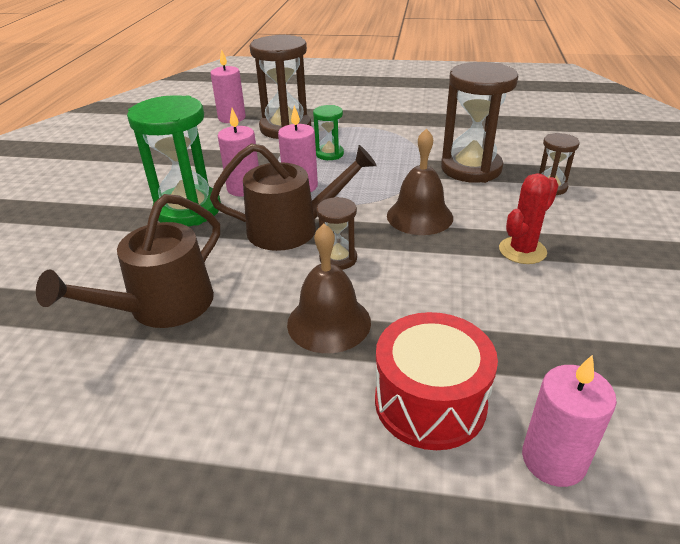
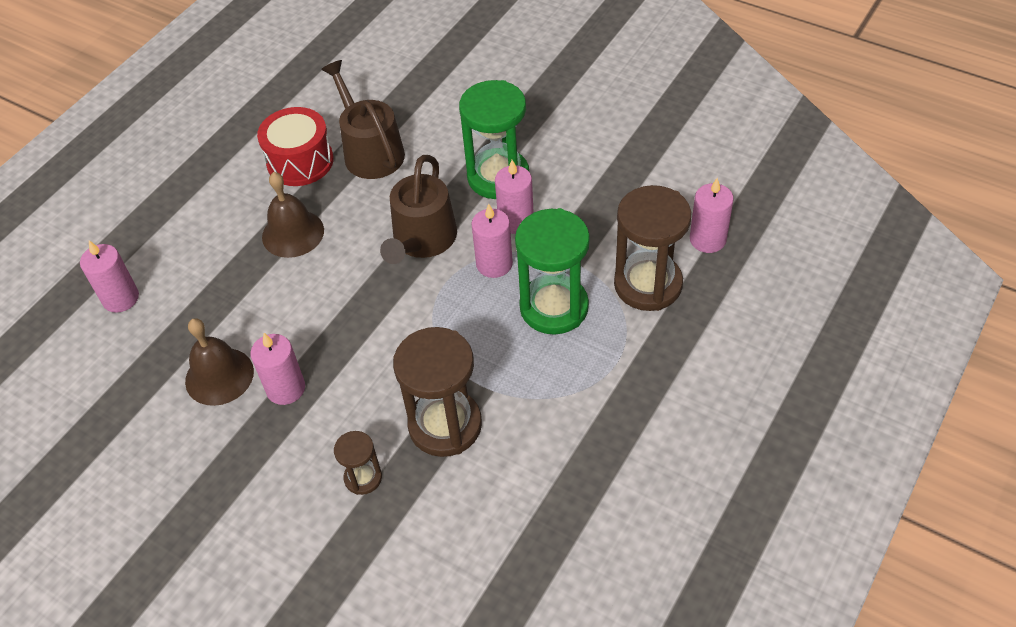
camera: 115 degrees right, 15 degrees up
(329, 154) = (554, 307): green hourglass -> green hourglass, size x1.99
(338, 259) = (359, 259): brown hourglass -> none
(419, 216) = (383, 337): brown bell -> brown bell (219, 376)
(430, 402) = (194, 261): red drum -> red drum (300, 161)
(522, 250) = (286, 389): red cactus -> pink candle

